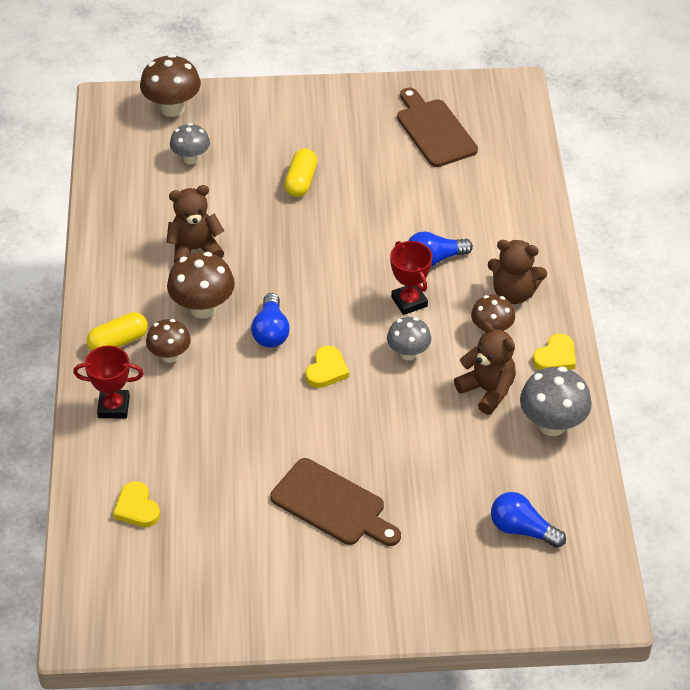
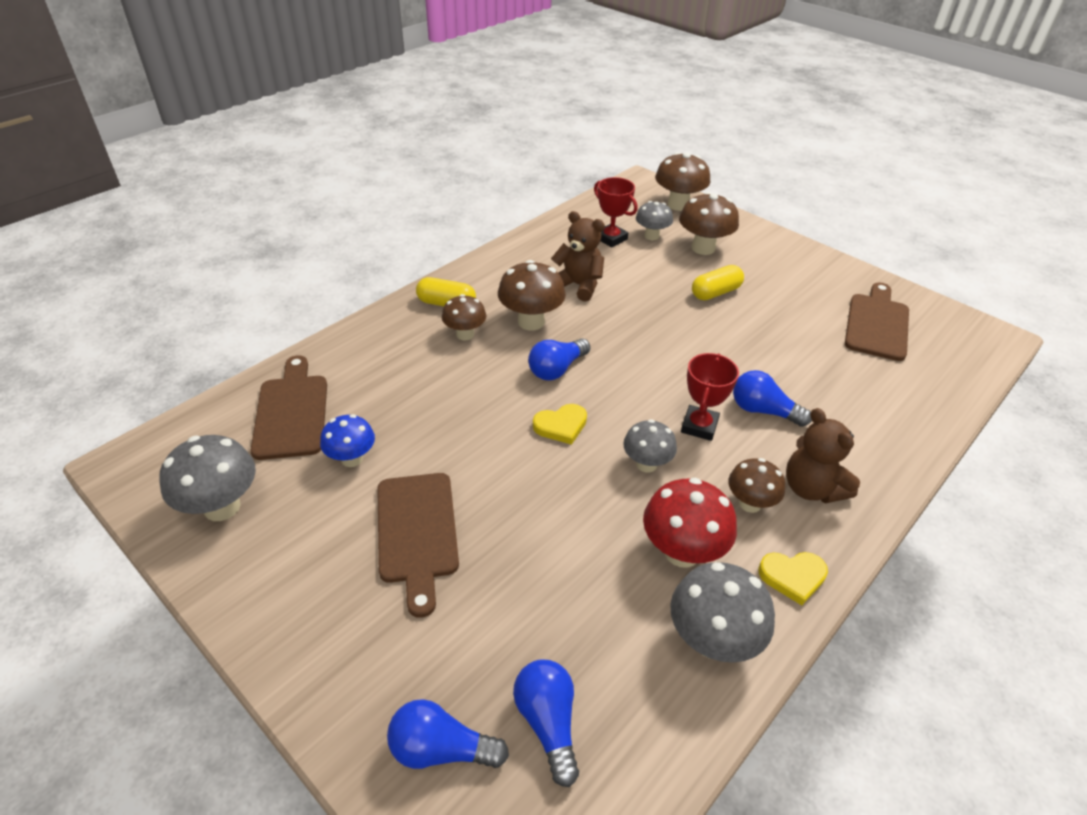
camera: 45 degrees right, 5 degrees down
(114, 407) = (382, 338): red trophy -> red trophy (611, 238)
(137, 508) = (291, 412): yellow heart -> brown cutting board
(193, 595) = (222, 507): none -> grey mushroom
(227, 500) = (352, 459): none -> blue mushroom
(244, 143) = (703, 248): none -> brown mushroom
(487, 390) = (682, 552): brown teddy bear -> red mushroom
(489, 584) = (441, 749): none -> blue light bulb

